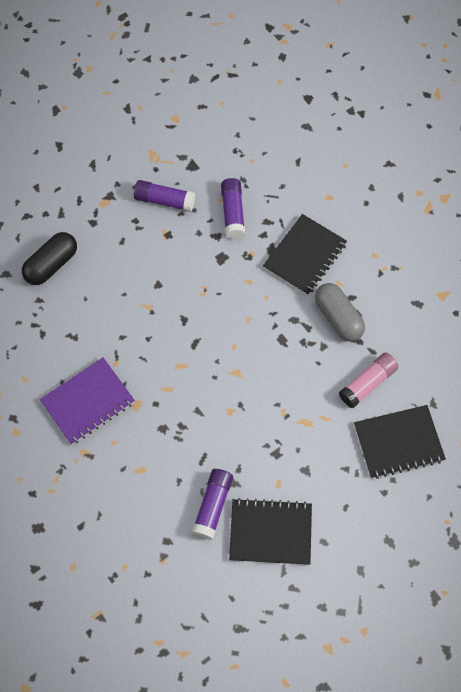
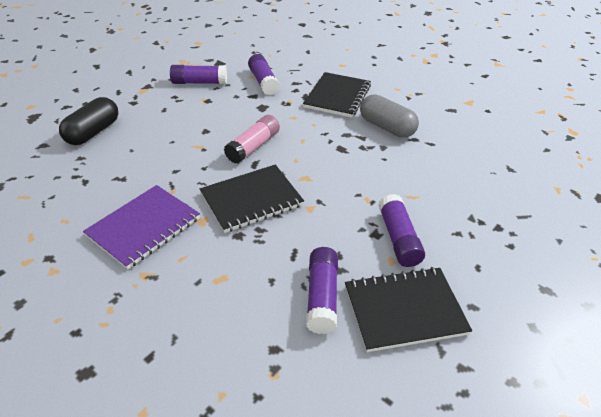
camera: 15 degrees left, 25 degrees down
(293, 463) = (398, 238): none -> purple glue stick
(367, 383) = (439, 165): pink glue stick -> pink glue stick (253, 147)
(398, 442) = (497, 202): black notebook -> black notebook (251, 199)

